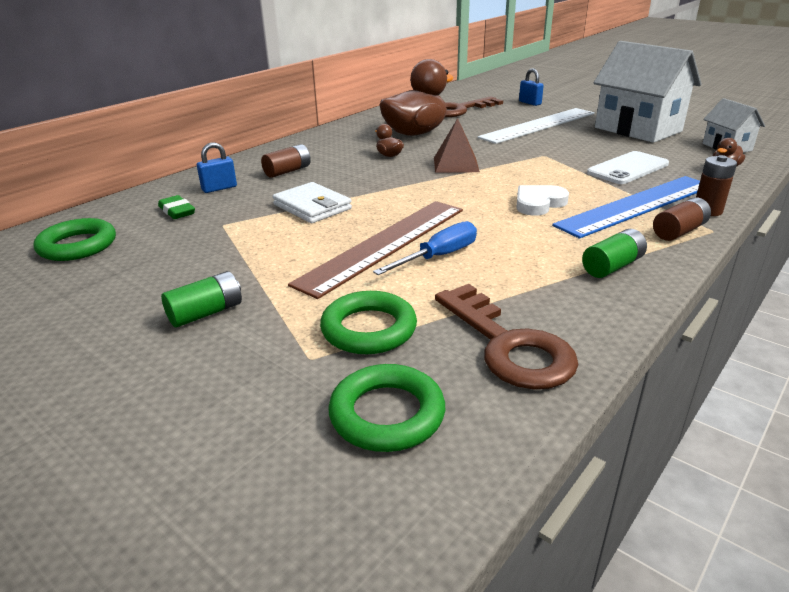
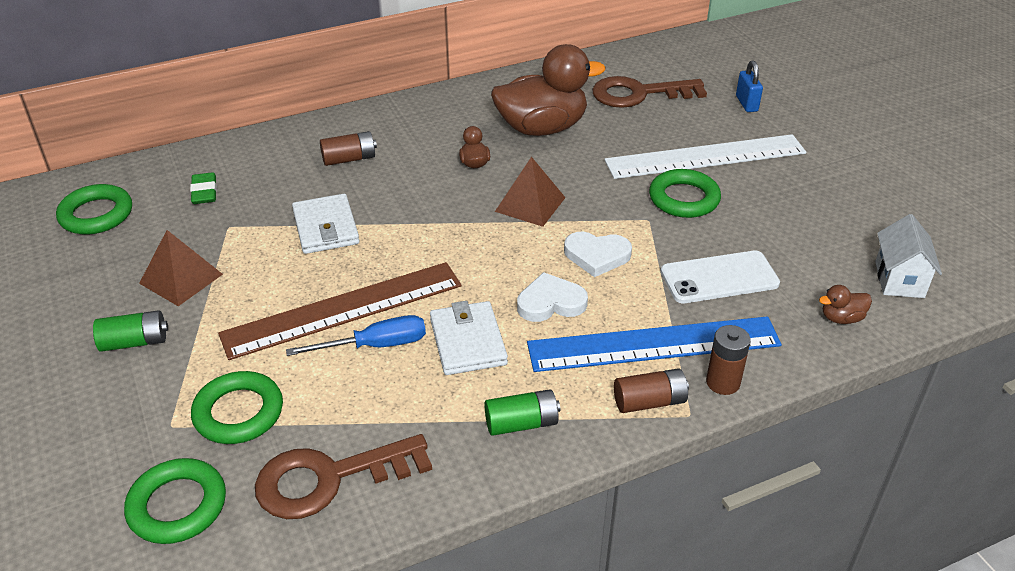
camera: 25 degrees right, 10 degrees up
(210, 263) = (181, 278): none -> brown pyramid
(219, 188) = (265, 167): blue padlock -> none
(508, 236) = (468, 342): none -> white wallet
(509, 345) = (328, 479): brown key -> brown key turned 75 degrees clockwise
(536, 176) = (597, 256): none -> white heart
(552, 143) = (684, 199): none -> green ring
(637, 129) = (824, 205): white house -> none

